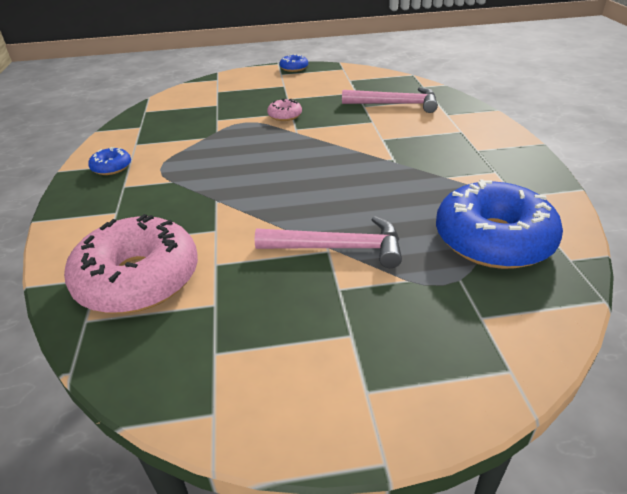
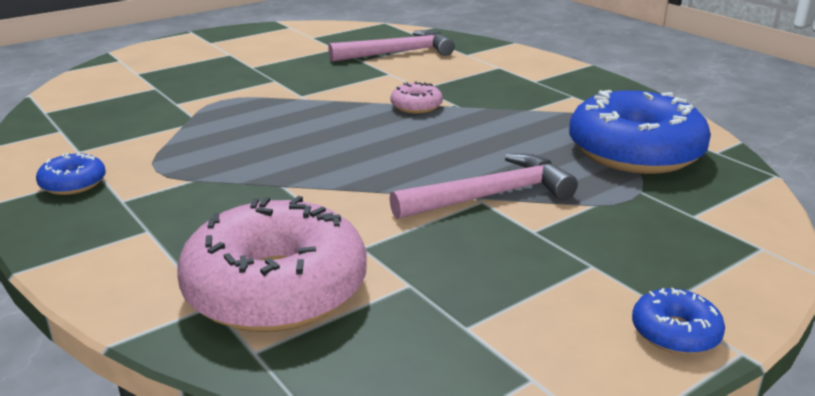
camera: 30 degrees left, 10 degrees down
(285, 116) = (270, 84): pink donut -> pink donut (416, 106)
(294, 68) = (221, 34): blue donut -> blue donut (675, 333)

